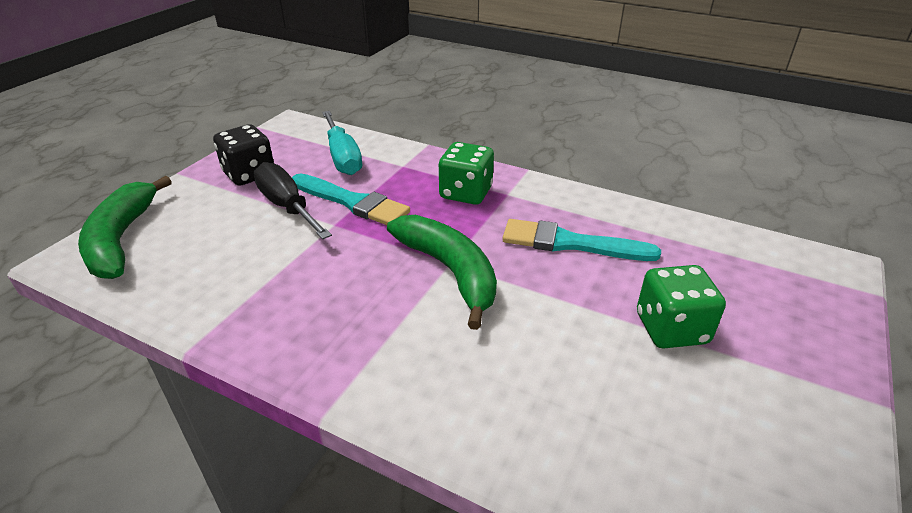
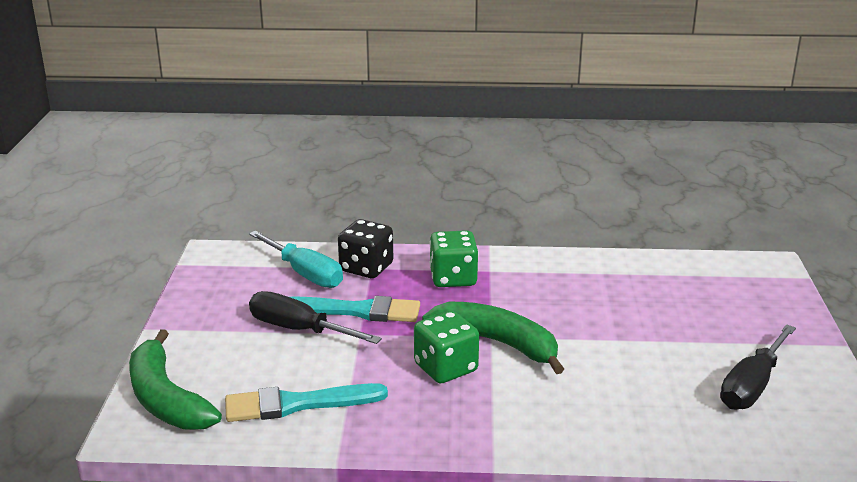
camera: 25 degrees left, 10 degrees down
(249, 174) = (226, 311): black dice -> black dice (366, 268)
(570, 243) = (573, 297): turquoise brush -> turquoise brush (297, 404)
(671, 329) = (689, 337): green dice -> green dice (445, 368)
(712, 424) = (752, 386): none -> black screwdriver

